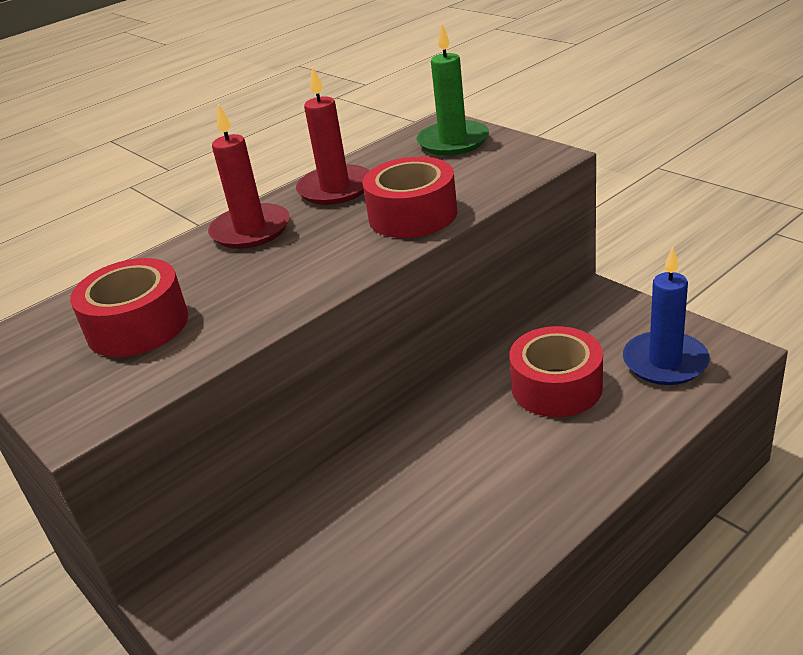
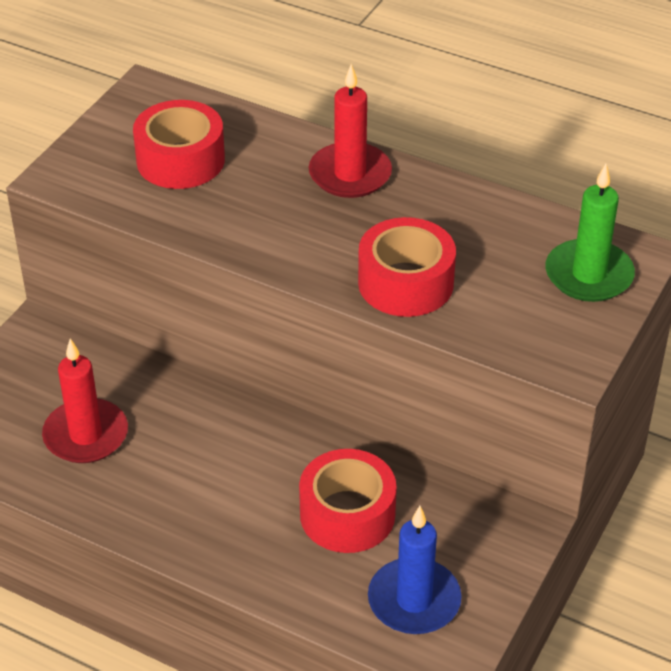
camera: 65 degrees right, 10 degrees up
(335, 189) = (449, 209): red candle -> red candle (86, 435)

